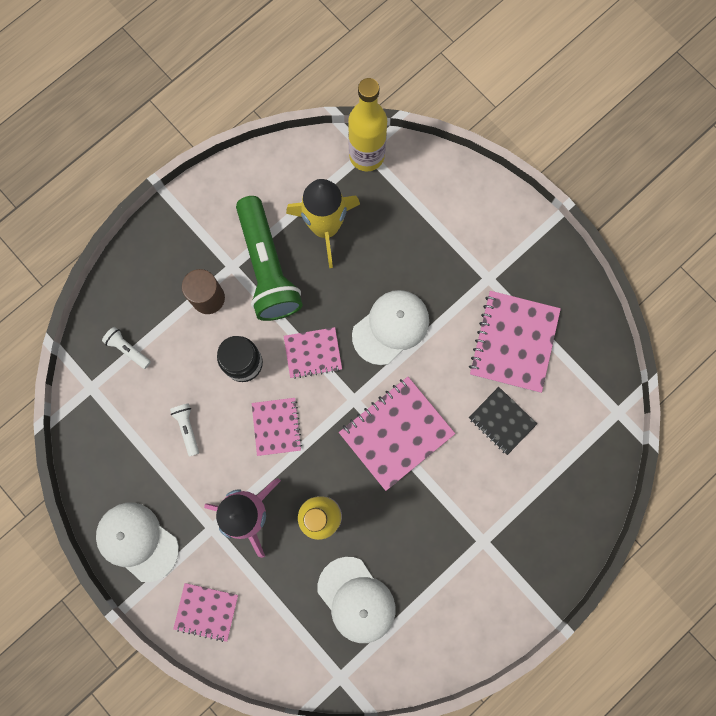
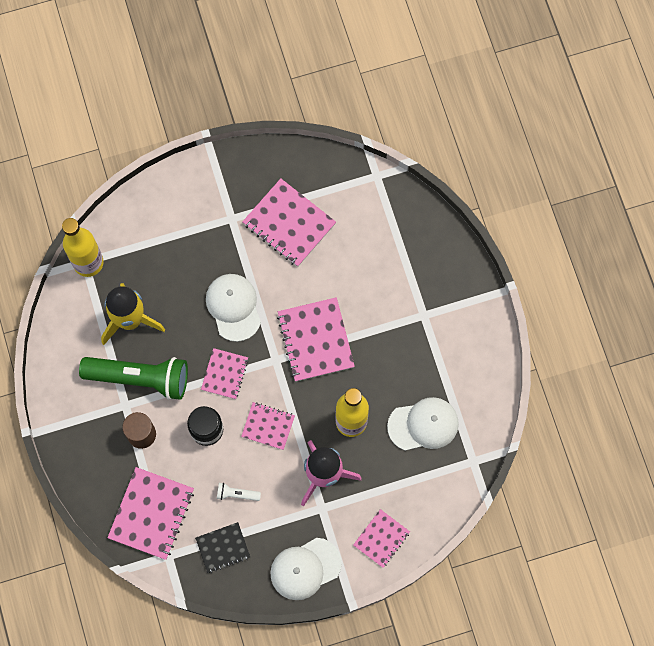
camera: 65 degrees left, 5 degrees down
(128, 349) = (151, 514): white flashlight -> pink notebook
(502, 421) = (343, 260): black notebook -> black notebook (223, 548)

